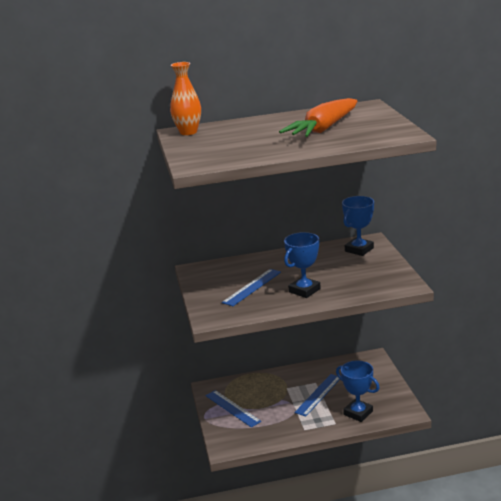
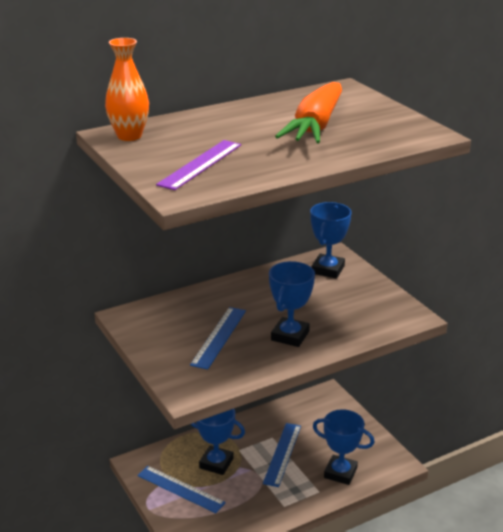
camera: 20 degrees left, 5 degrees up
(222, 150) = (200, 164): none -> purple ruler
(266, 395) = (216, 463): none -> blue trophy

